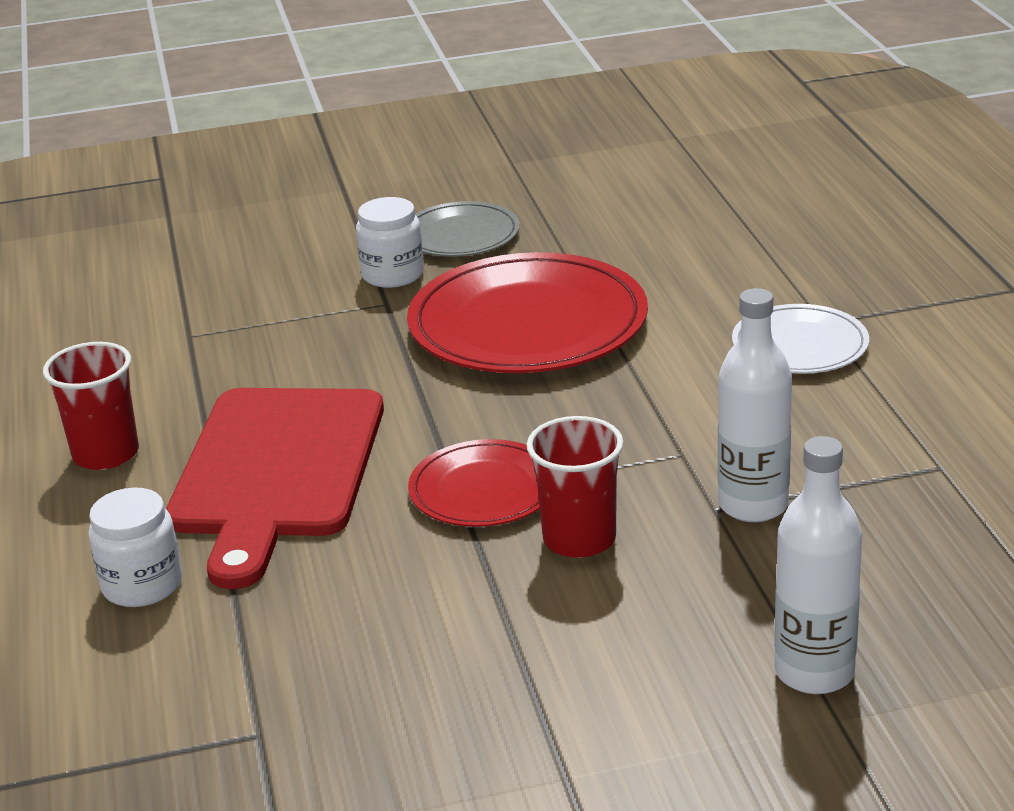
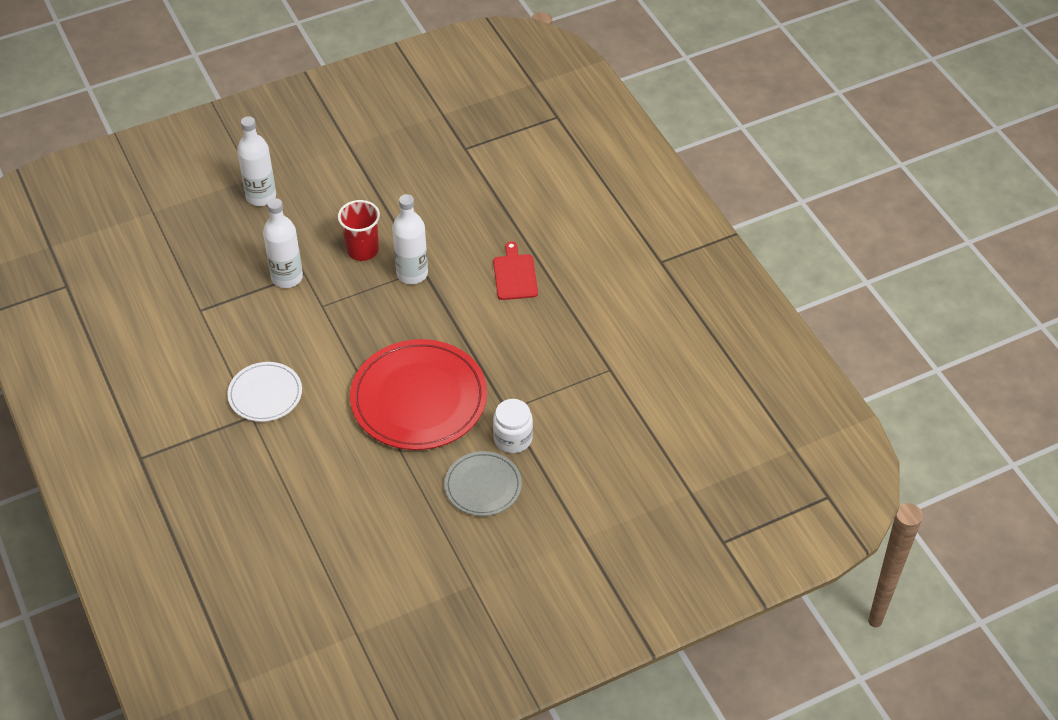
camera: 165 degrees right, 20 degrees up
(106, 454) = (604, 277): red cup -> none
(142, 585) = (544, 206): white jar -> none
(277, 471) = (515, 275): red cutting board -> red cutting board, size x0.47
(484, 490) = (412, 274): red plate -> white bottle

